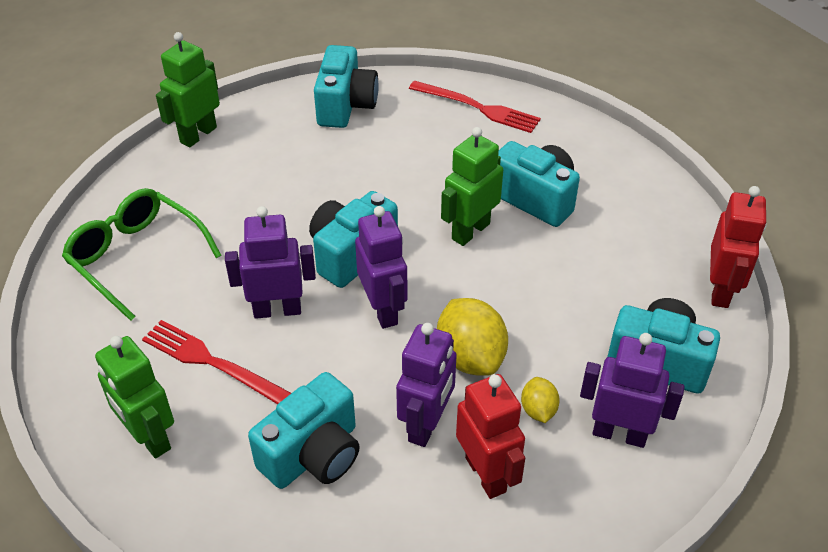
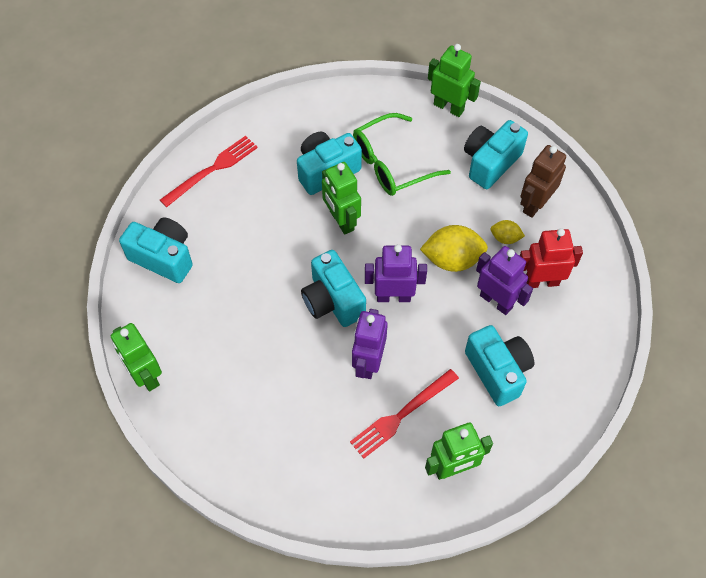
camera: 70 degrees left, 15 degrees up
(136, 257) = (274, 449): green glasses -> green glasses (391, 164)
(619, 433) = (535, 204): purple robot -> brown robot
(720, 290) = (449, 107): red robot -> green robot

